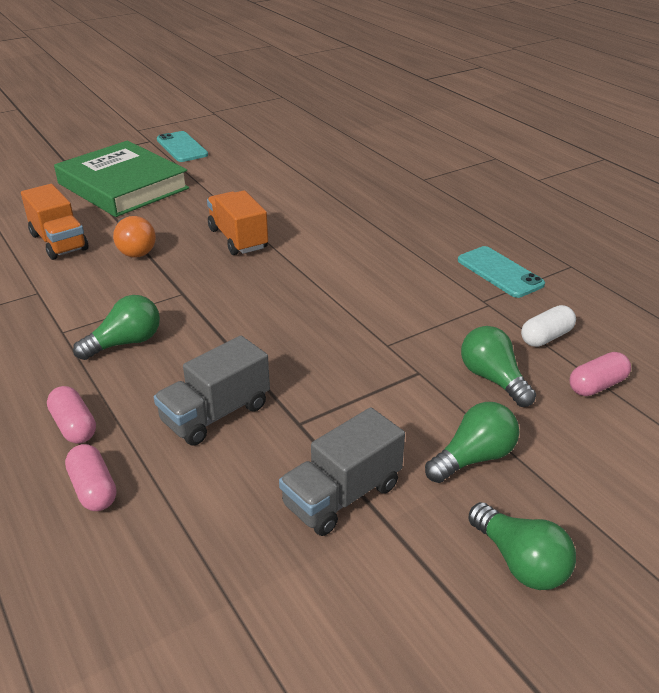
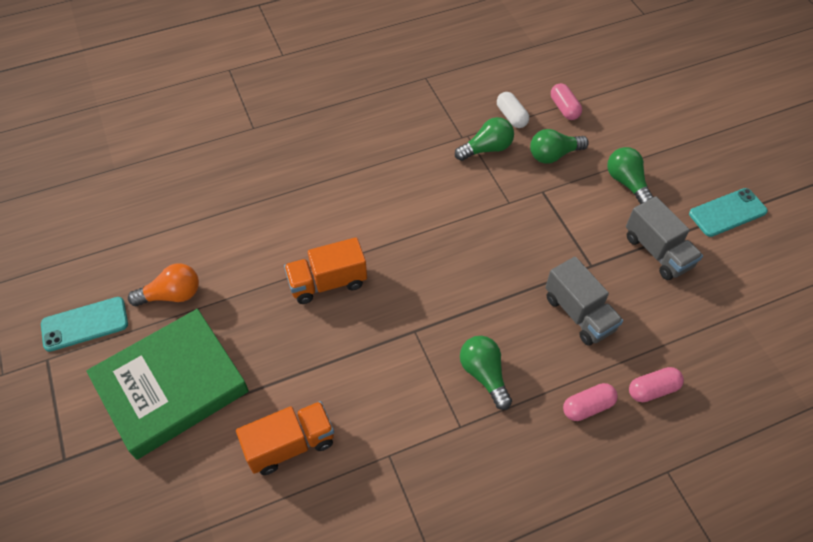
camera: 80 degrees left, 20 degrees up
(134, 249) = (324, 371): orange light bulb -> orange light bulb (172, 295)
(499, 272) = (426, 118): turquoise phone -> turquoise phone (727, 213)
(520, 562) = (704, 183): green light bulb -> green light bulb (486, 149)

